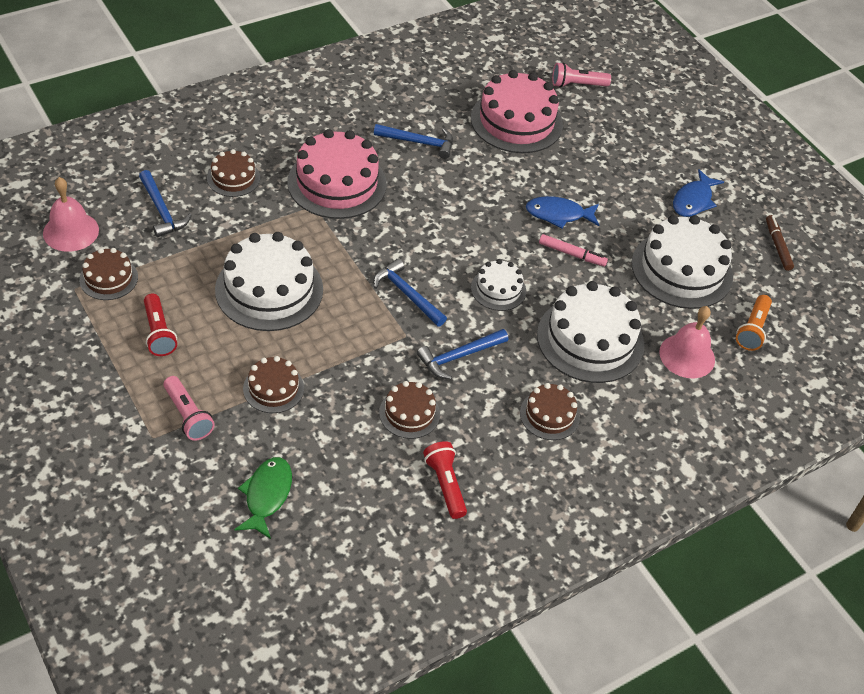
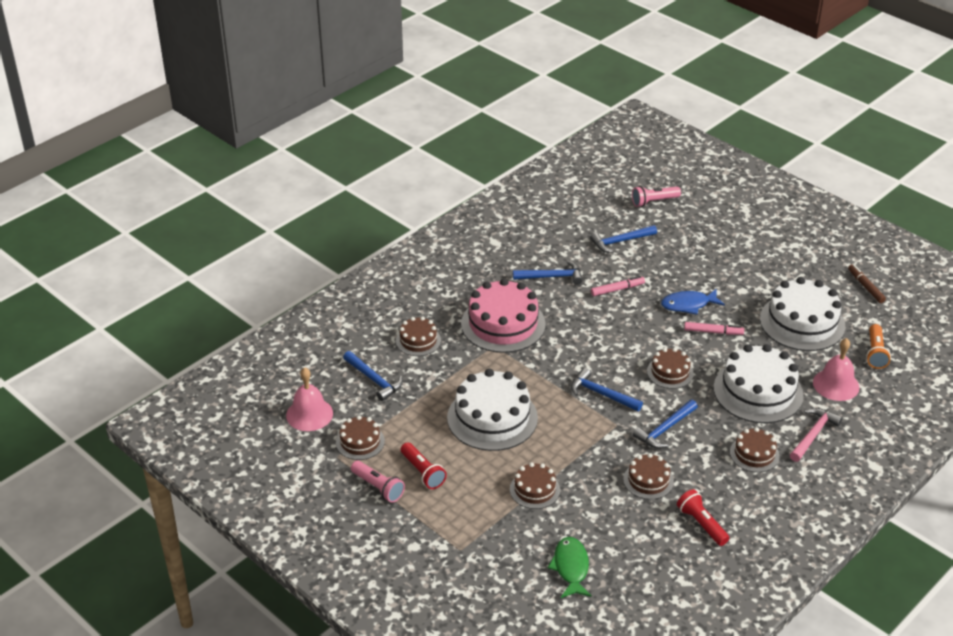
camera: 10 degrees left, 10 degrees down
(188, 415) = (479, 527): pink flashlight -> pink flashlight (378, 487)
(486, 176) = (617, 289): none -> pink marker
(498, 289) = (670, 372): white cake -> brown cake
(516, 121) = (620, 241): pink cake -> blue hammer
(631, 410) = (813, 435): none -> pink hammer
(693, 200) = (786, 268): blue fish -> none

